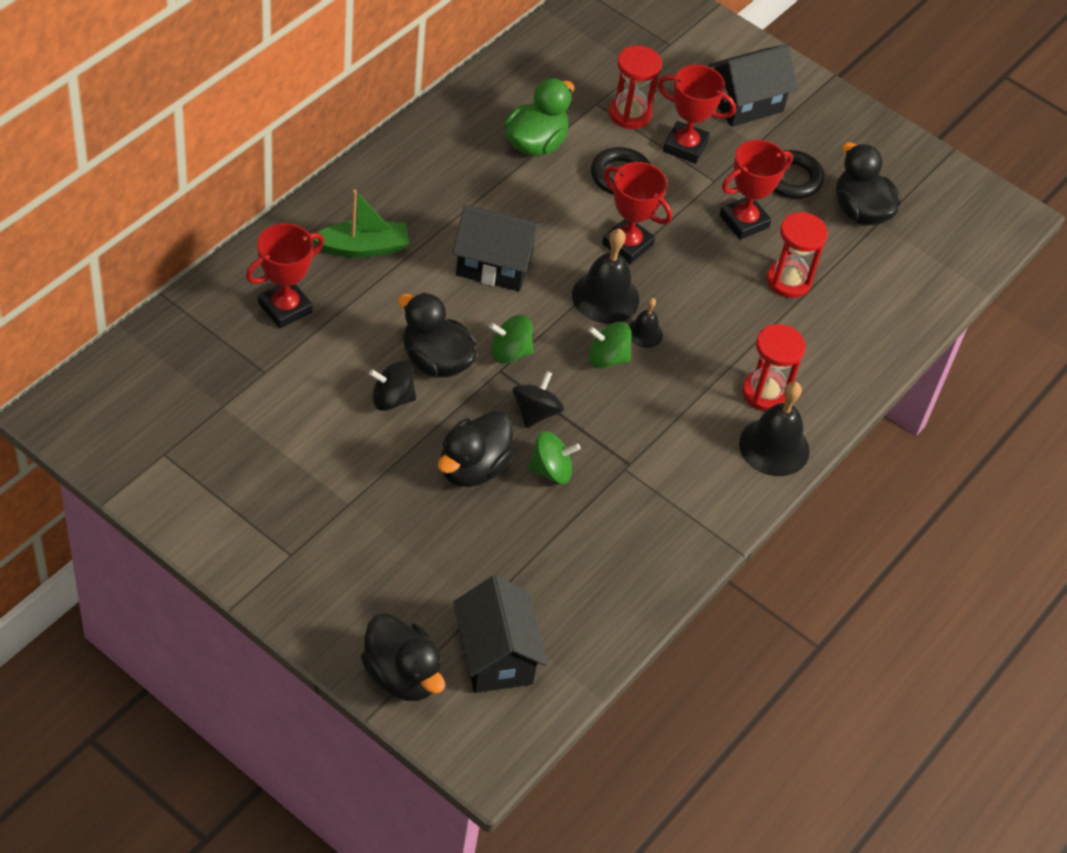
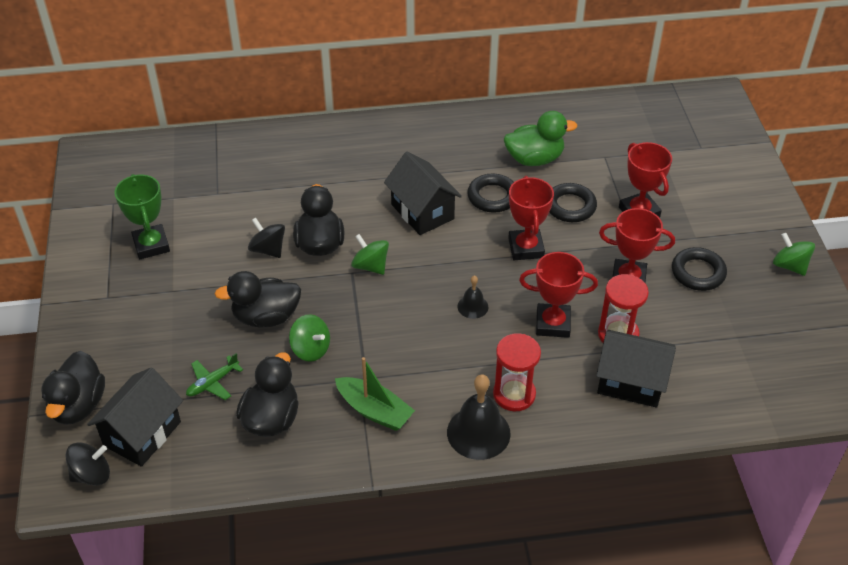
camera: 50 degrees right, 5 degrees down
(266, 471) = (151, 245): none -> green trophy
(285, 308) = (270, 167): red trophy -> red trophy (553, 324)
(363, 248) = (354, 160): green boat -> green boat (374, 410)
(500, 564) = (212, 383): none -> green plane
(535, 412) = (343, 310): black spinning top -> black spinning top (92, 475)
(541, 208) = (492, 197): none -> black ring
(605, 297) = (472, 270): black bell -> none
(607, 358) = (429, 306): green spinning top -> green spinning top (789, 266)
(629, 114) = (621, 174): red hourglass -> none
(745, 103) = (717, 209): black house -> black house (631, 382)
(860, 211) = (730, 322): black duck -> black duck (271, 418)

